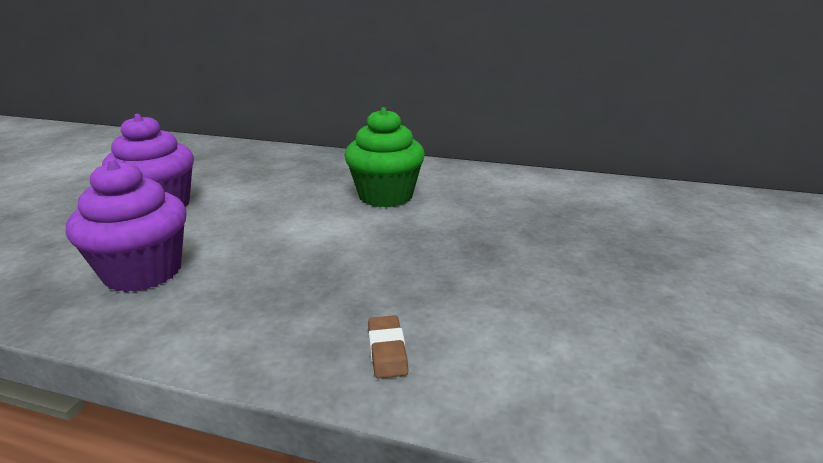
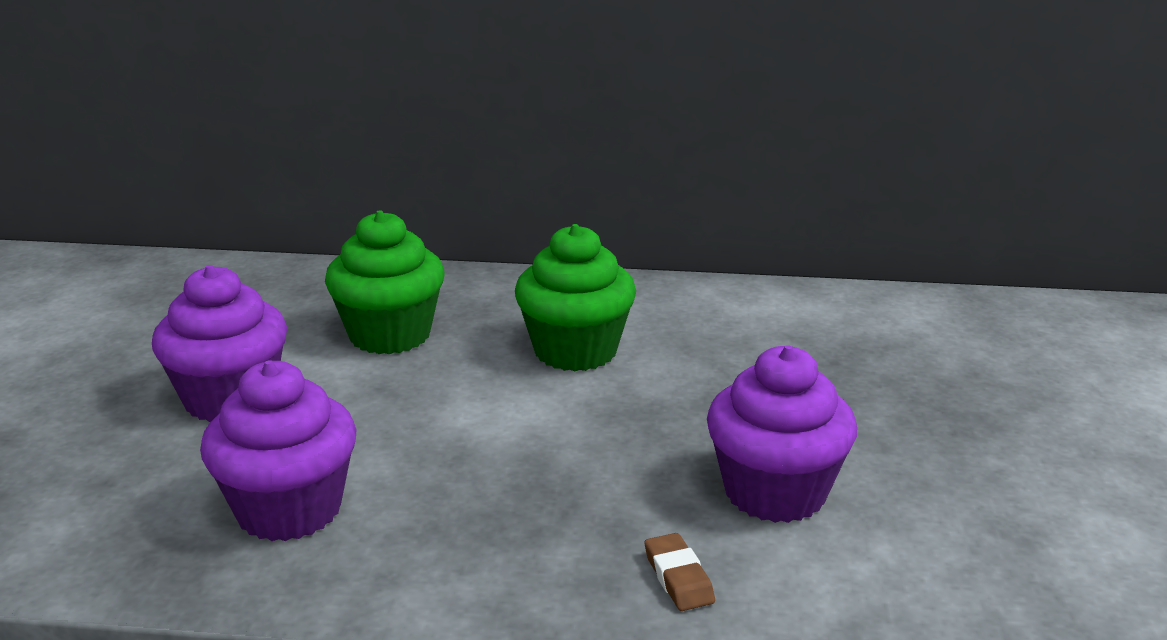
camera: 10 degrees left, 0 degrees up
(277, 180) = (390, 335): none -> green cupcake
(487, 294) = (775, 492): none -> purple cupcake

